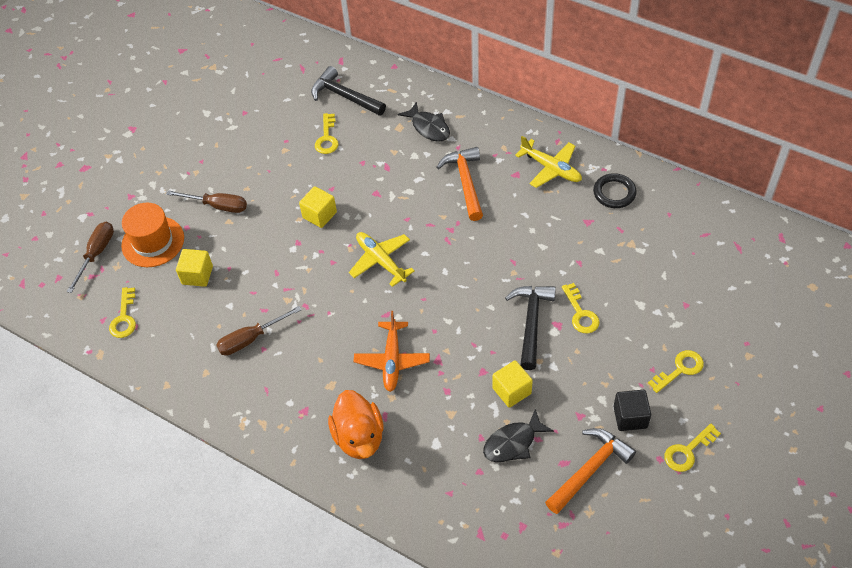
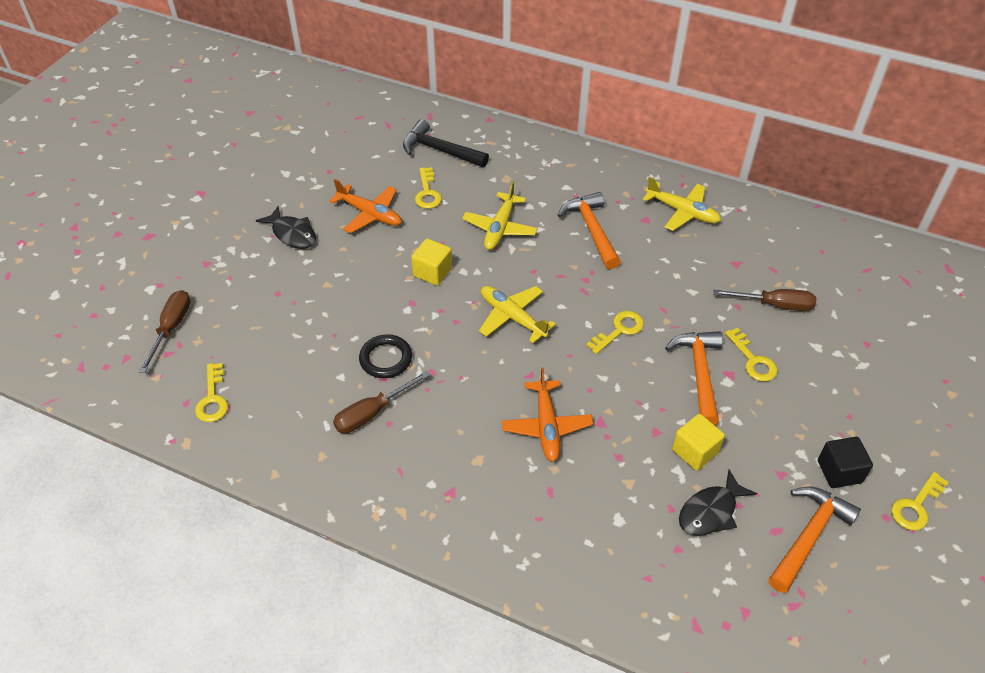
camera: 10 degrees left, 5 degrees down
(153, 242) = (239, 311): orange hat -> none
(197, 275) = (297, 345): yellow cube -> none
(217, 206) = (311, 268): brown screwdriver -> brown screwdriver (774, 305)
(274, 156) = (370, 214): none -> orange plane
(359, 437) = (524, 519): orange duck -> none
(385, 176) = (500, 228): none -> yellow plane
(428, 127) = (539, 177): black fish -> black fish (292, 234)
(531, 323) = (699, 374): black hammer -> orange hammer
(614, 193) = (757, 233): black ring -> black ring (386, 359)
(680, 369) = (880, 414): yellow key -> yellow key (619, 330)

